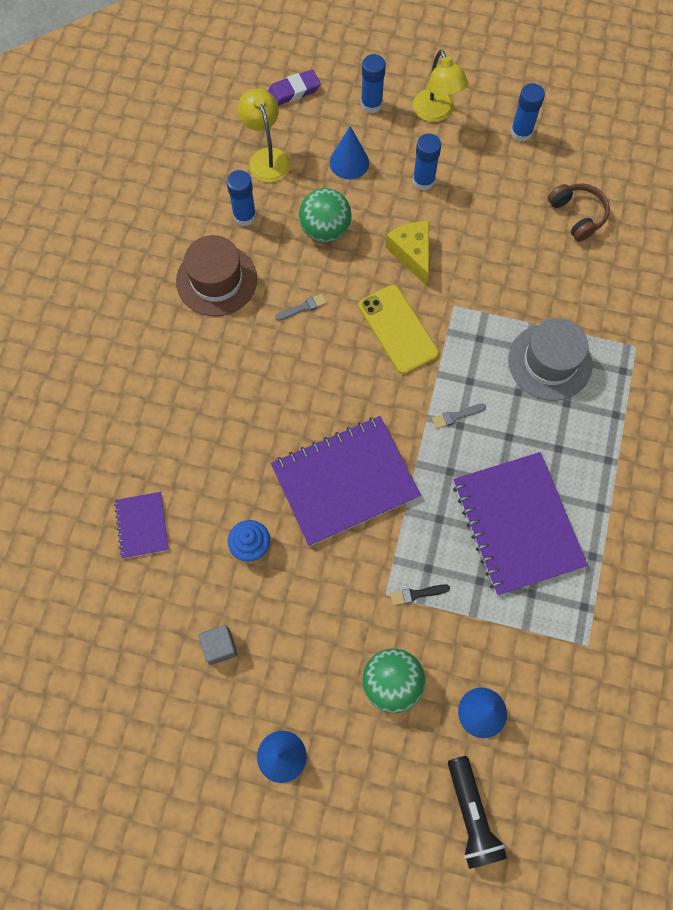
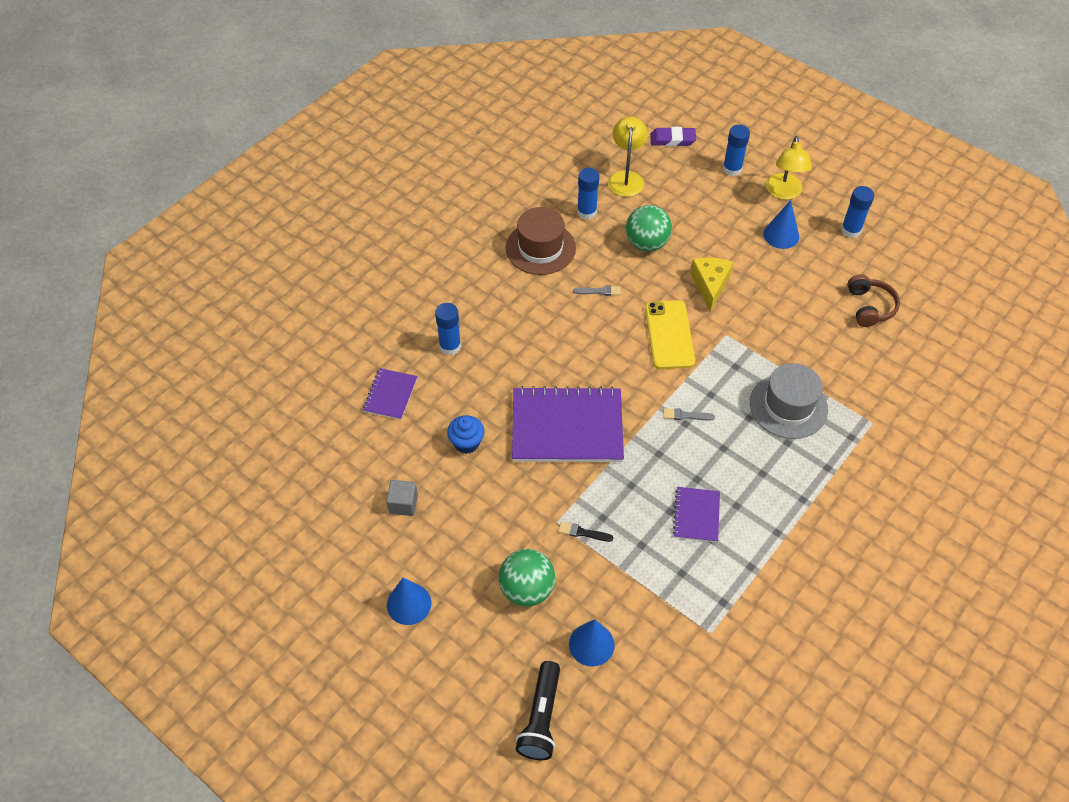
camera: 25 degrees right, 15 degrees down
(349, 162) = (691, 203): blue cone -> blue cone (781, 235)
(423, 181) = (747, 237): blue glue stick -> blue glue stick (450, 346)
(517, 524) = (696, 515): purple notebook -> purple notebook, size x0.49

